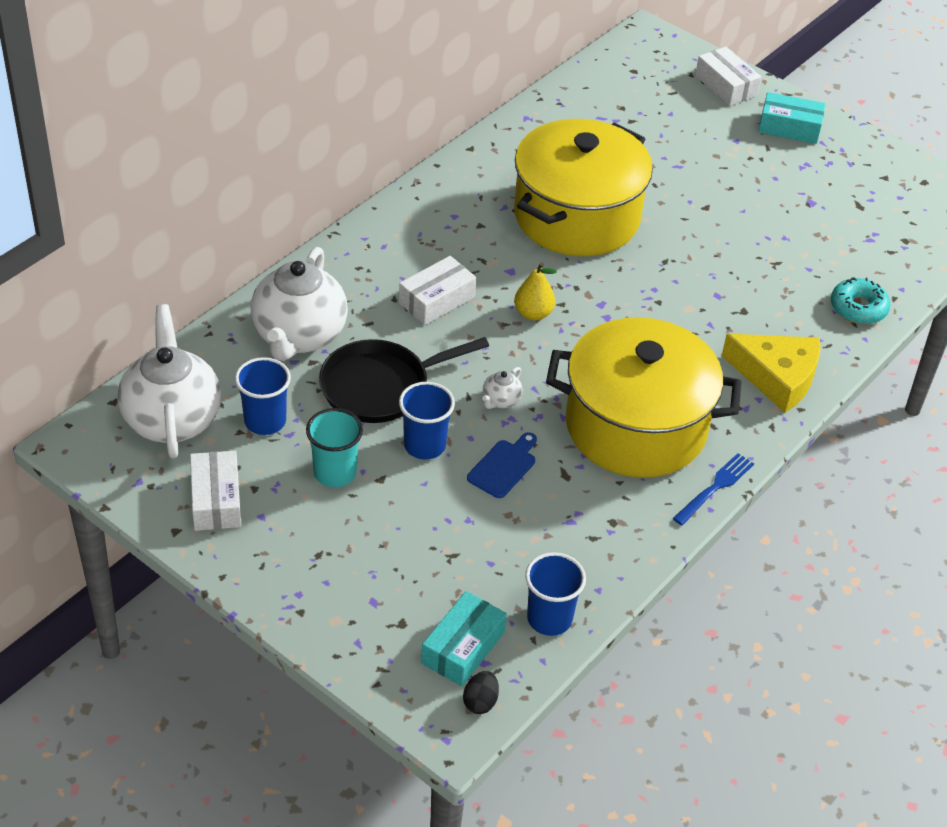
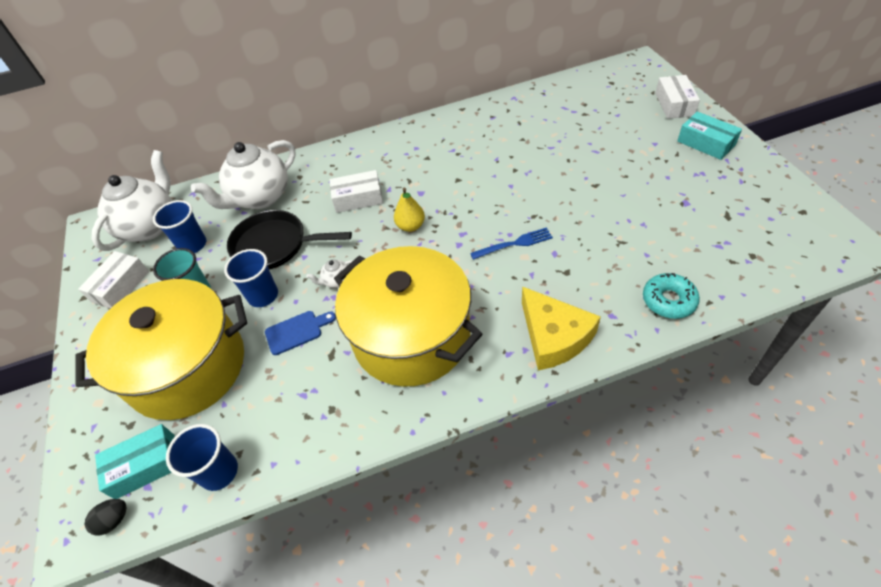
camera: 40 degrees right, 5 degrees up
(577, 216) = (495, 168): yellow pot -> yellow pot (188, 368)
(715, 487) = (430, 414): blue fork -> blue fork (514, 244)

